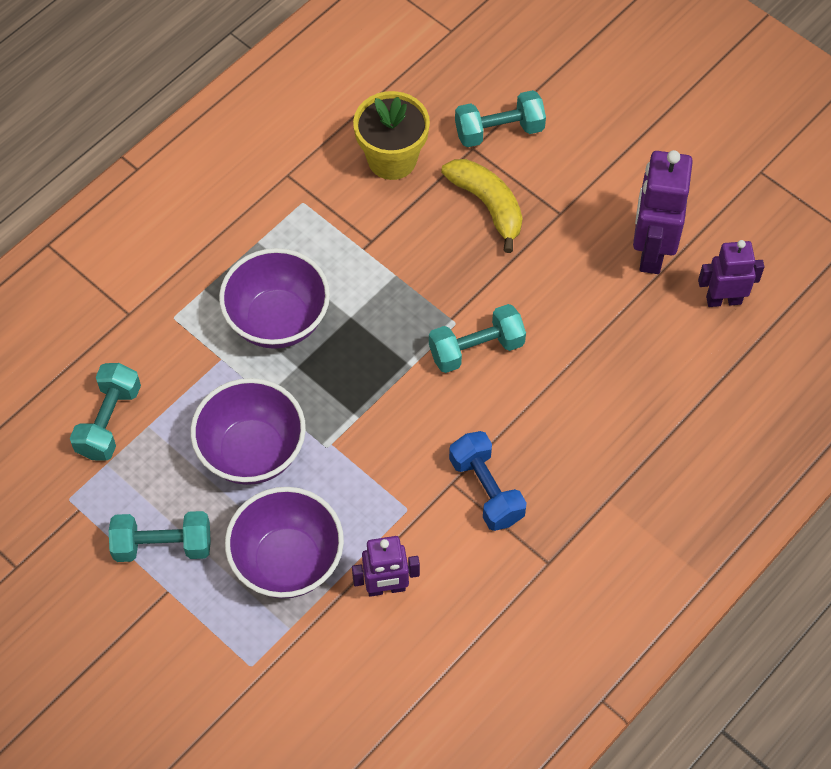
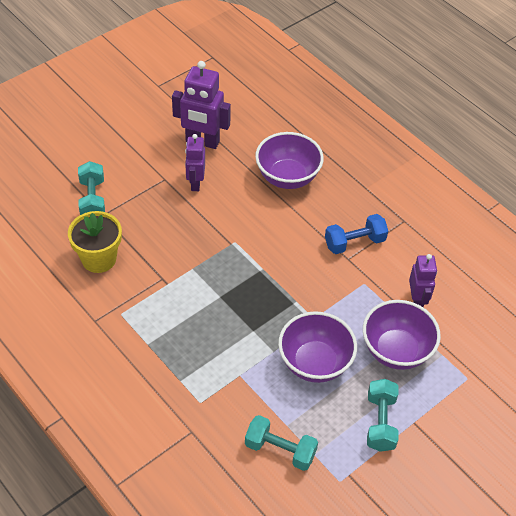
camera: 85 degrees left, 10 degrees down
(278, 320) = (215, 338): purple bowl -> purple bowl (287, 177)
(476, 349) = (256, 234): turquoise dumbbell -> none
(487, 205) = (149, 213): yellow banana -> none
(723, 300) = (242, 116): purple robot -> purple robot (195, 183)

